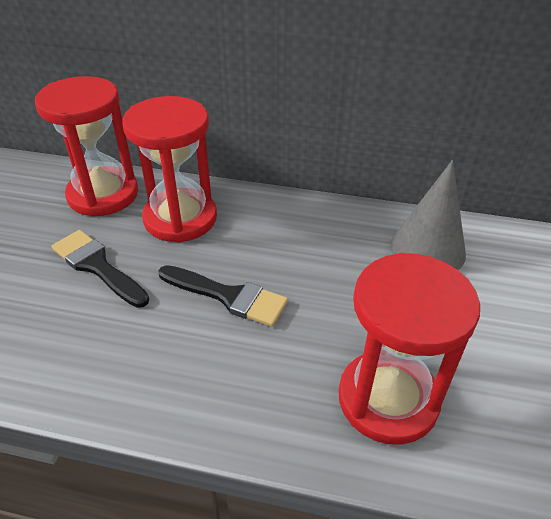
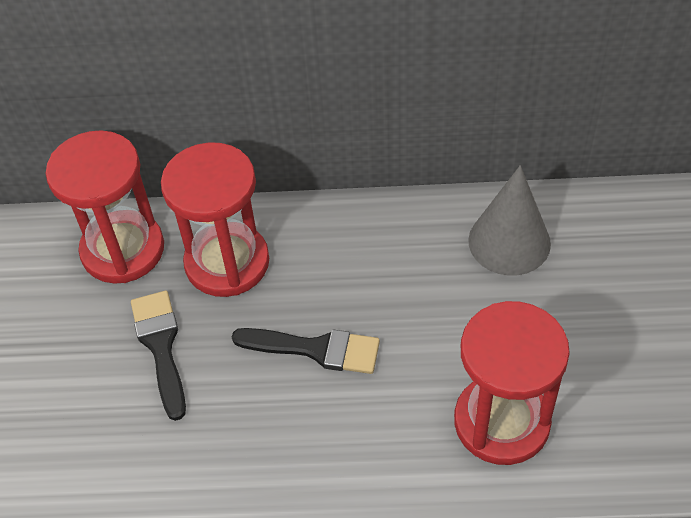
camera: 10 degrees left, 10 degrees up
(97, 266) = (161, 346): black brush -> black brush turned 45 degrees clockwise

